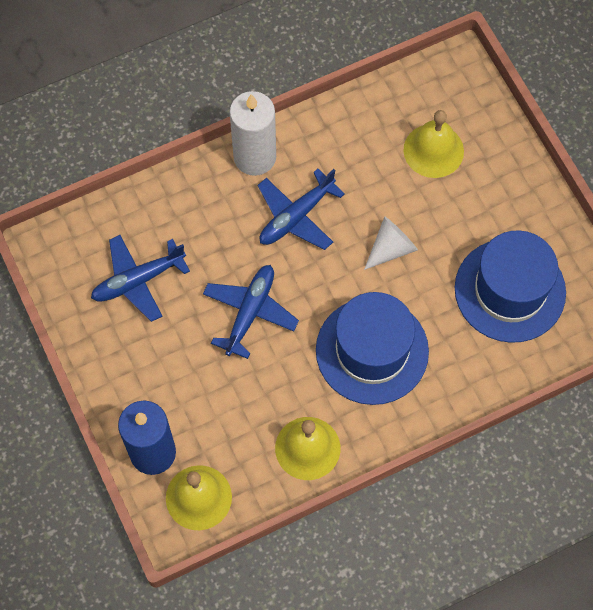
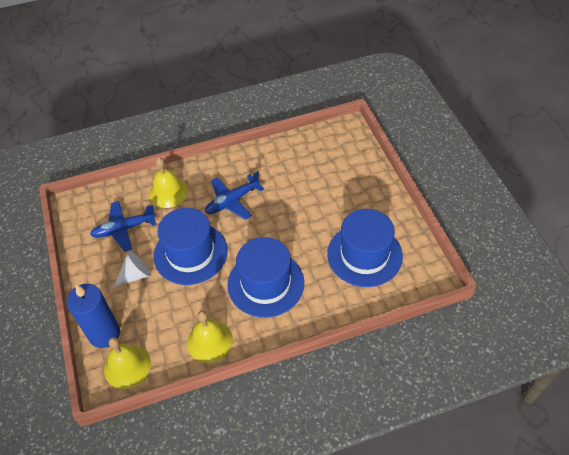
camera: 10 degrees right, 15 degrees down
(250, 312) = (190, 253): blue plane -> blue hat
(254, 157) = (214, 167): white candle -> none
(391, 248) = (289, 224): white cone -> white cone (135, 275)
(433, 150) = (326, 172): yellow bell -> yellow bell (168, 192)

